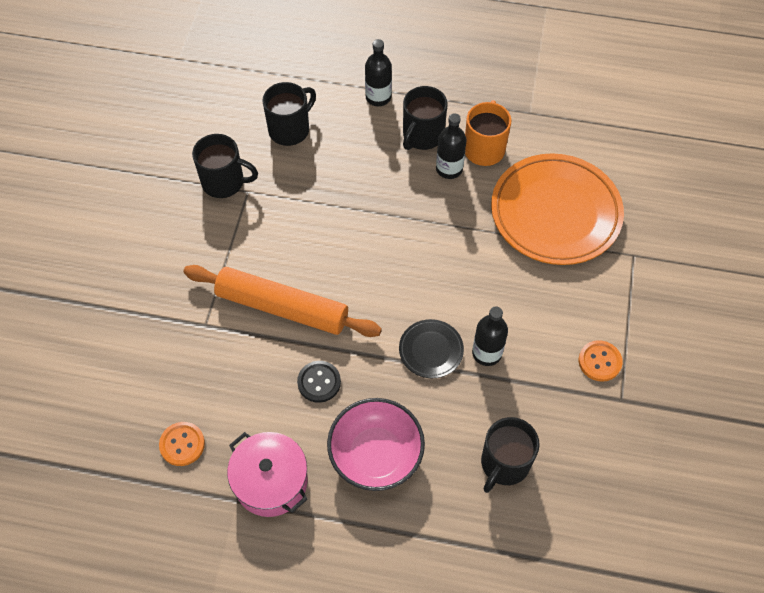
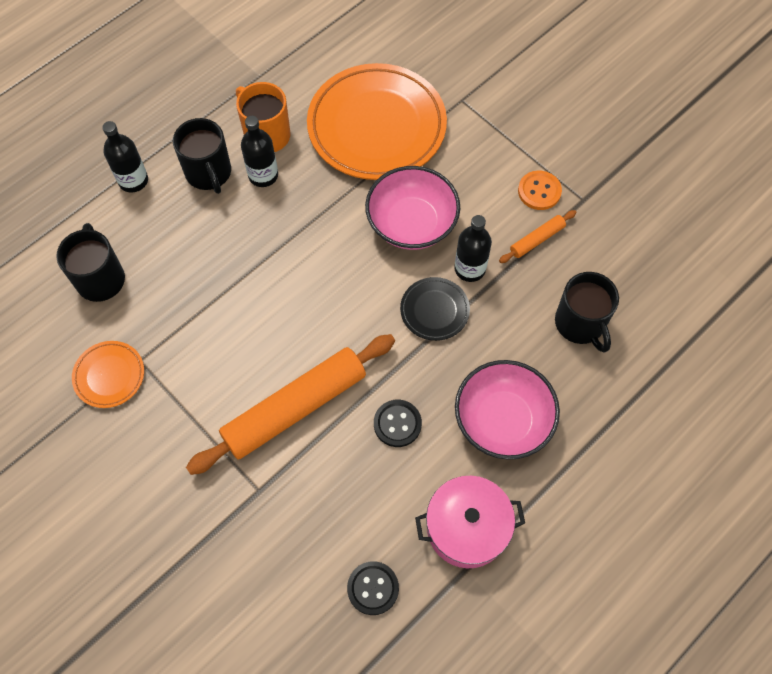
camera: 55 degrees left, 5 degrees up
(182, 444) = (373, 588): orange button -> black button
(224, 182) = (109, 376): black mug -> orange plate
(492, 289) = (411, 223): none -> pink bowl
(553, 386) = (537, 240): none -> orange rolling pin

